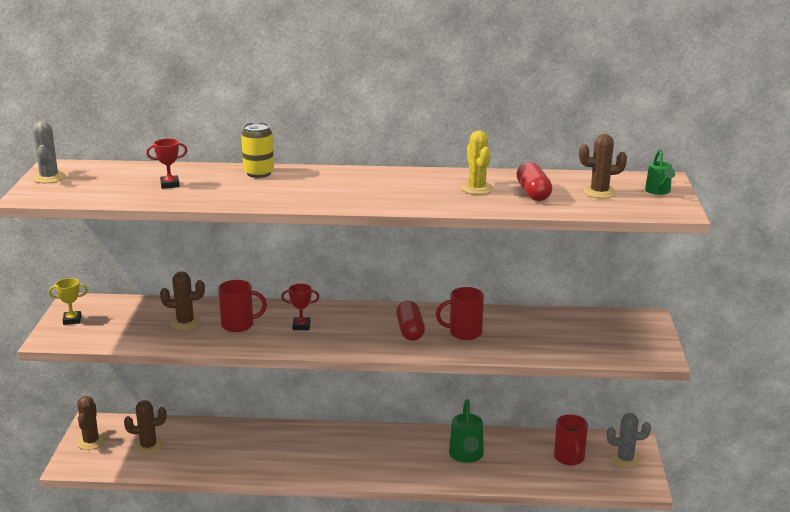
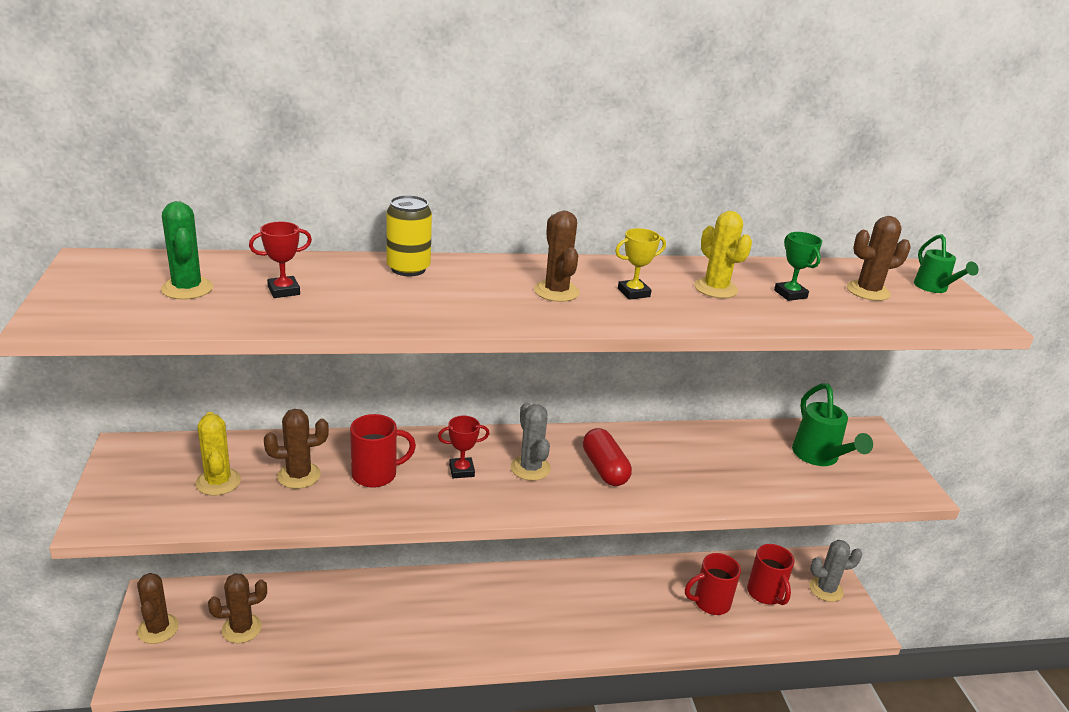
camera: 15 degrees left, 5 degrees up
(49, 177) = (84, 282): grey cactus -> grey cactus (530, 468)
(72, 320) = (128, 482): yellow trophy -> yellow trophy (633, 293)
(110, 182) = (187, 288): none -> green cactus
(130, 323) = (218, 482): none -> yellow cactus
(355, 188) = (556, 291): none -> brown cactus
(464, 333) = (672, 468): red mug -> red mug (710, 603)
(466, 456) = (650, 603): green watering can -> green watering can (819, 457)
(533, 193) = (790, 294): red capsule -> green trophy

